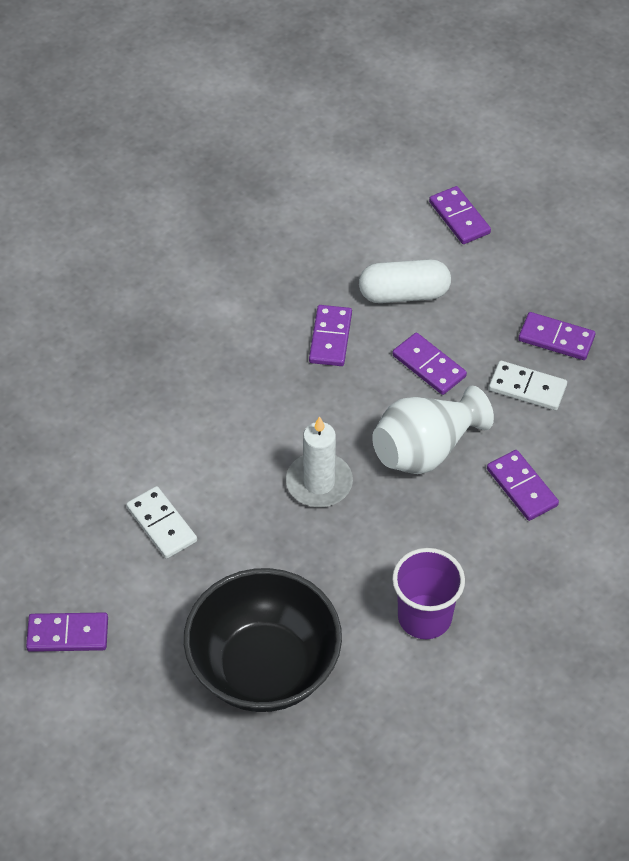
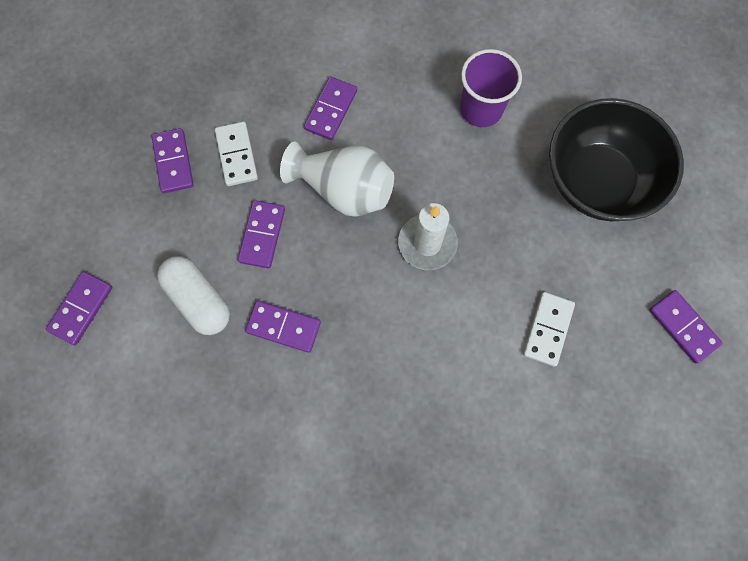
camera: 125 degrees left, 20 degrees up
(330, 338) = (283, 327): purple domino -> purple domino turned 45 degrees clockwise

